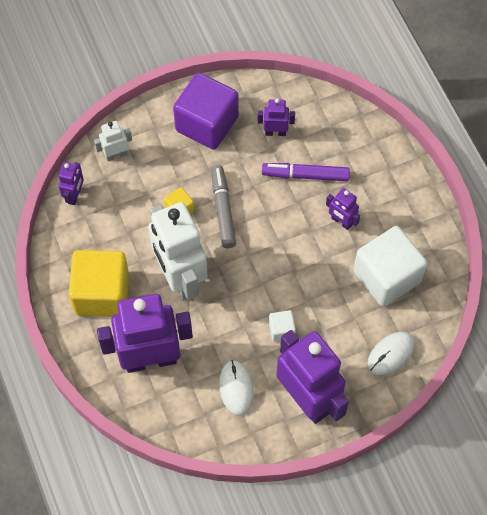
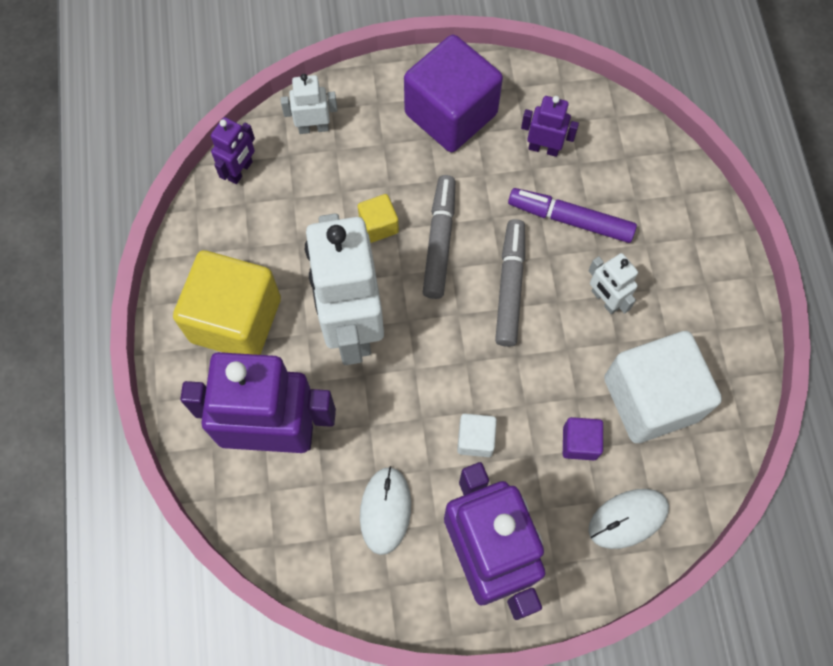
camera: 15 degrees right, 5 degrees up
(277, 228) = (510, 286): none -> grey marker
(341, 222) = (604, 300): purple robot -> white robot
(348, 315) = (579, 443): none -> purple cube

